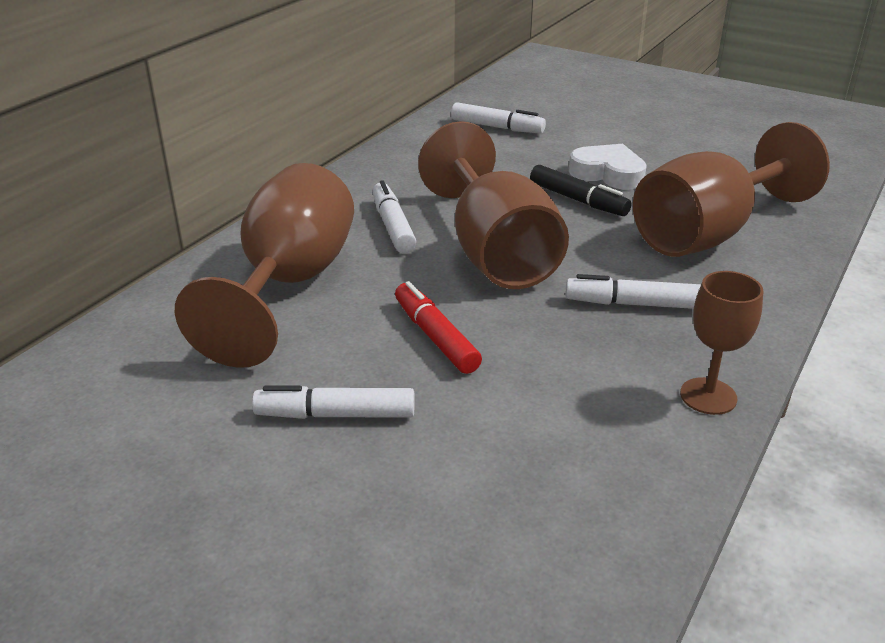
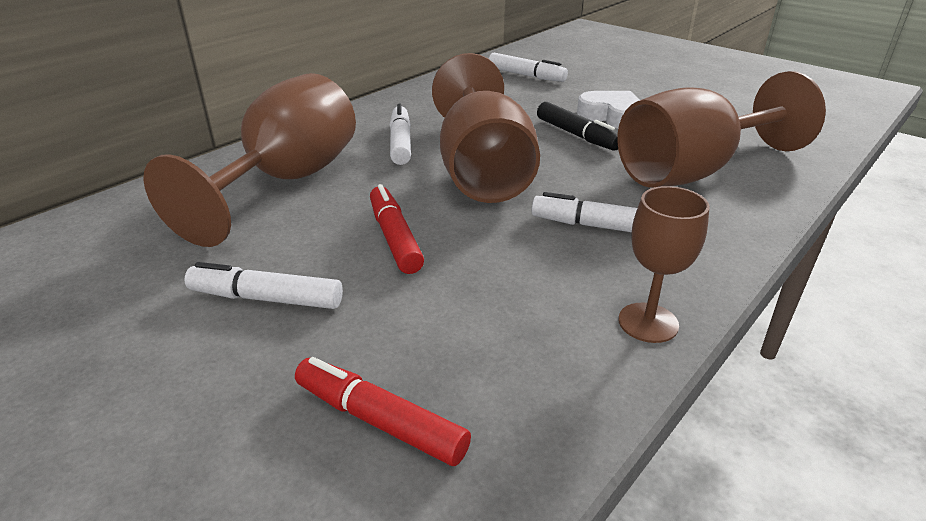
camera: 10 degrees right, 0 degrees up
(500, 514) = (379, 420): none -> red marker

